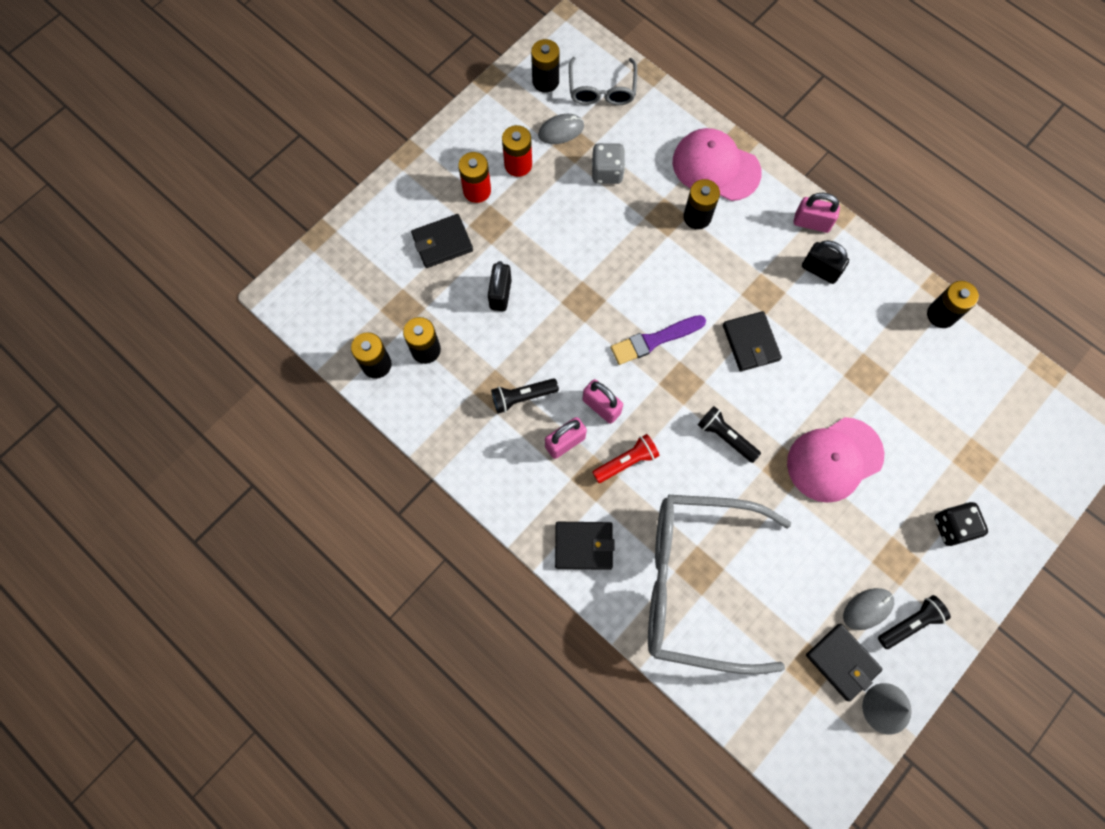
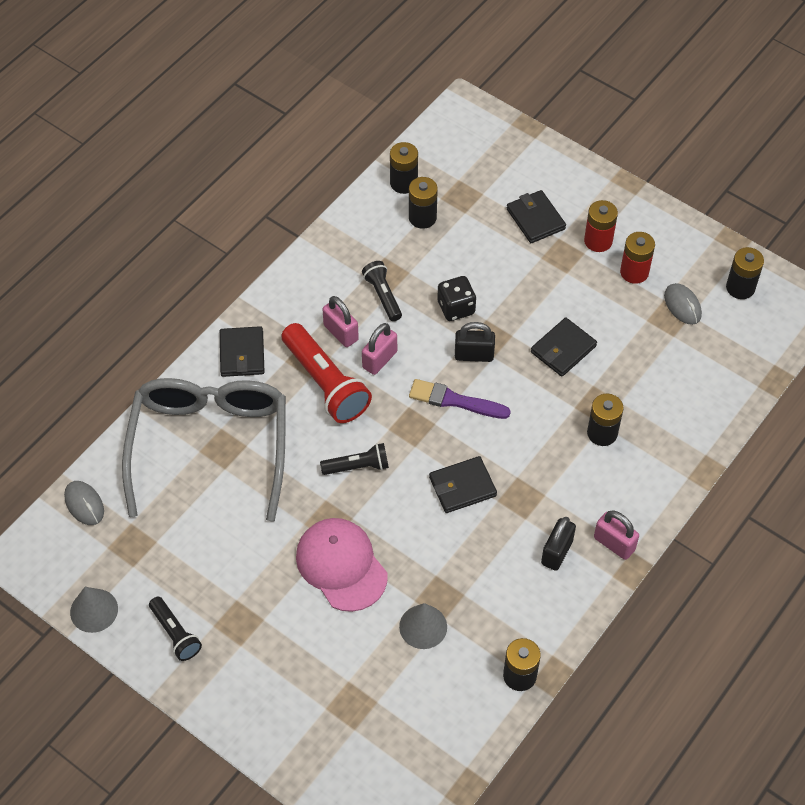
camera: 85 degrees right, 15 degrees down
(500, 294) = (487, 269): black padlock -> black padlock (474, 355)
(602, 89) = (742, 338): grey glasses -> none
(607, 172) = (640, 349): grey dice -> none
(626, 462) = (325, 383): red flashlight -> red flashlight, size x1.81
(654, 340) = (455, 400): purple brush -> purple brush turned 45 degrees counterclockwise
(716, 167) = (667, 449): pink cap -> none
(726, 437) = (357, 466): black flashlight -> black flashlight turned 45 degrees clockwise
(811, 223) = (614, 543): pink padlock -> pink padlock turned 60 degrees counterclockwise
(842, 662) = (137, 571): black wallet -> black wallet (563, 349)
(867, 609) = (189, 595): grey mouse -> grey mouse (84, 504)
(896, 391) = (423, 626): none -> grey cone
(952, 527) = (276, 678): black dice -> black dice (456, 308)

